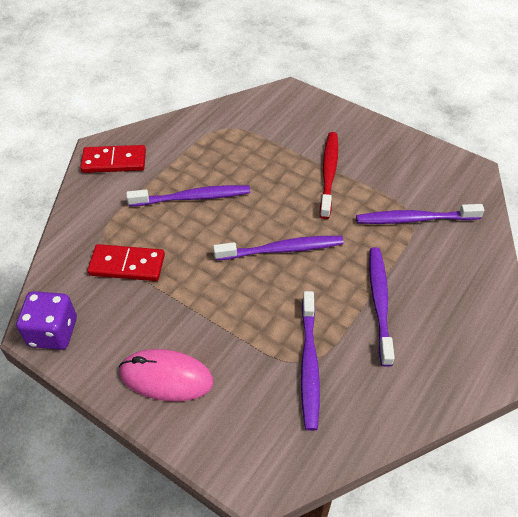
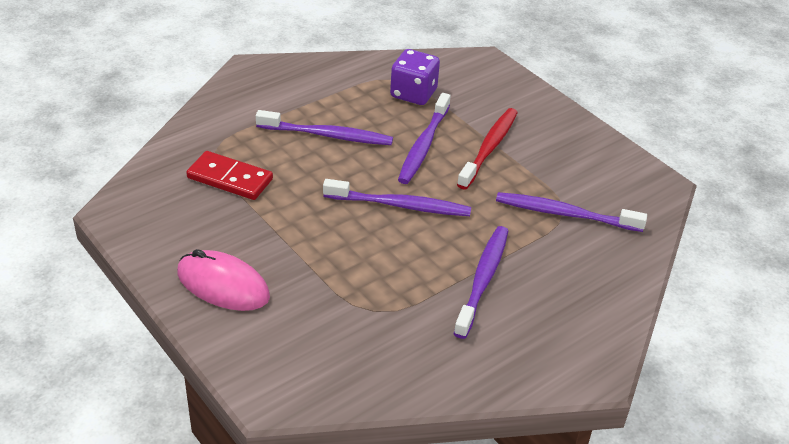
camera: 15 degrees right, 10 degrees down
(53, 332) = (129, 217): purple dice -> purple dice (413, 93)
(114, 161) = (260, 83): red domino -> none
(309, 364) = (376, 313): purple toothbrush -> purple toothbrush (424, 145)

